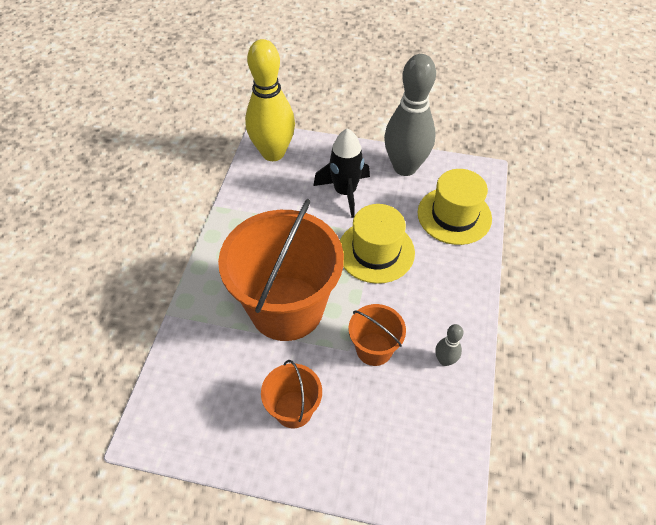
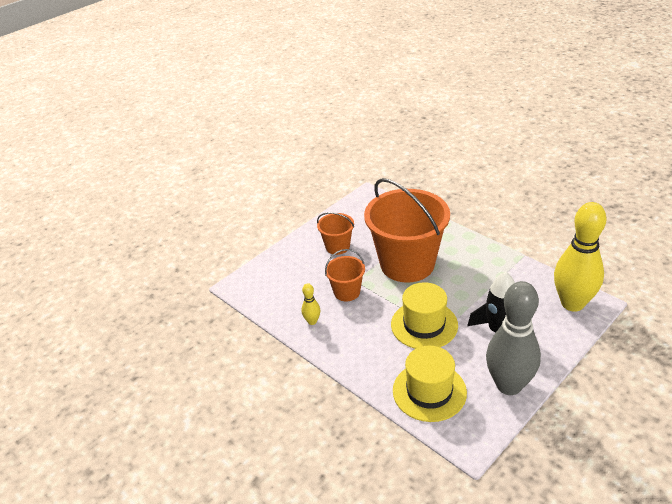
camera: 125 degrees right, 15 degrees down
(444, 360) = (312, 321): grey bowling pin -> yellow bowling pin

